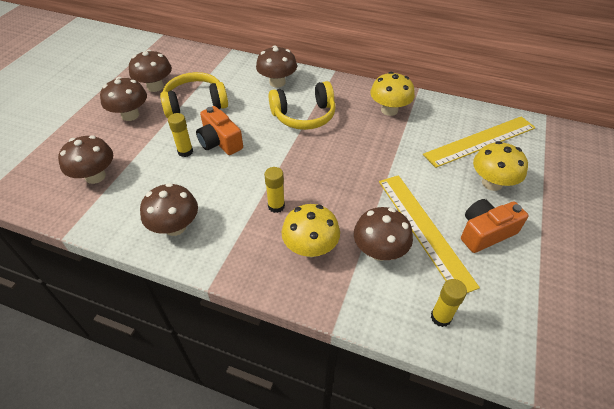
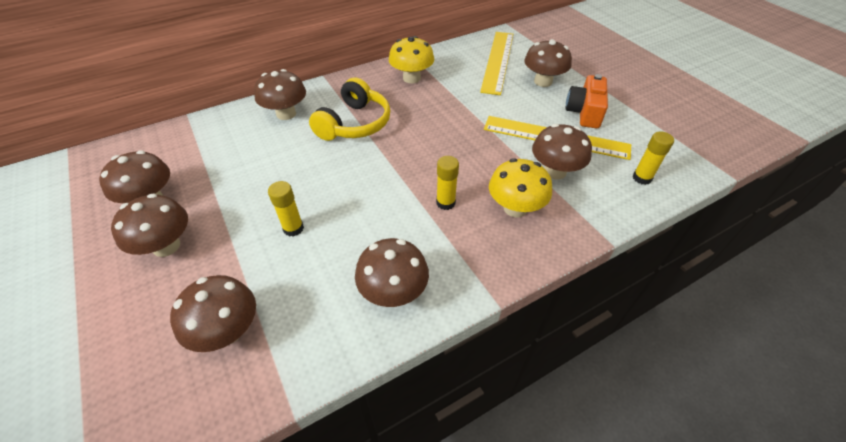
camera: 50 degrees left, 0 degrees up
(195, 104) = (230, 183): yellow headphones -> none
(220, 142) = (313, 195): orange camera -> none
(492, 183) = (543, 81): yellow mushroom -> brown mushroom

